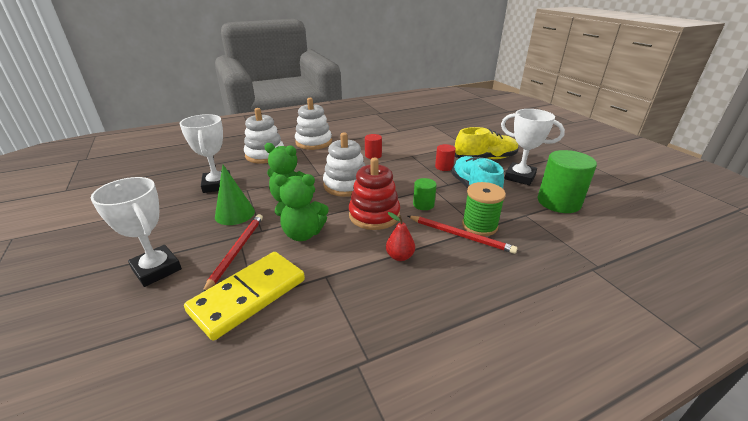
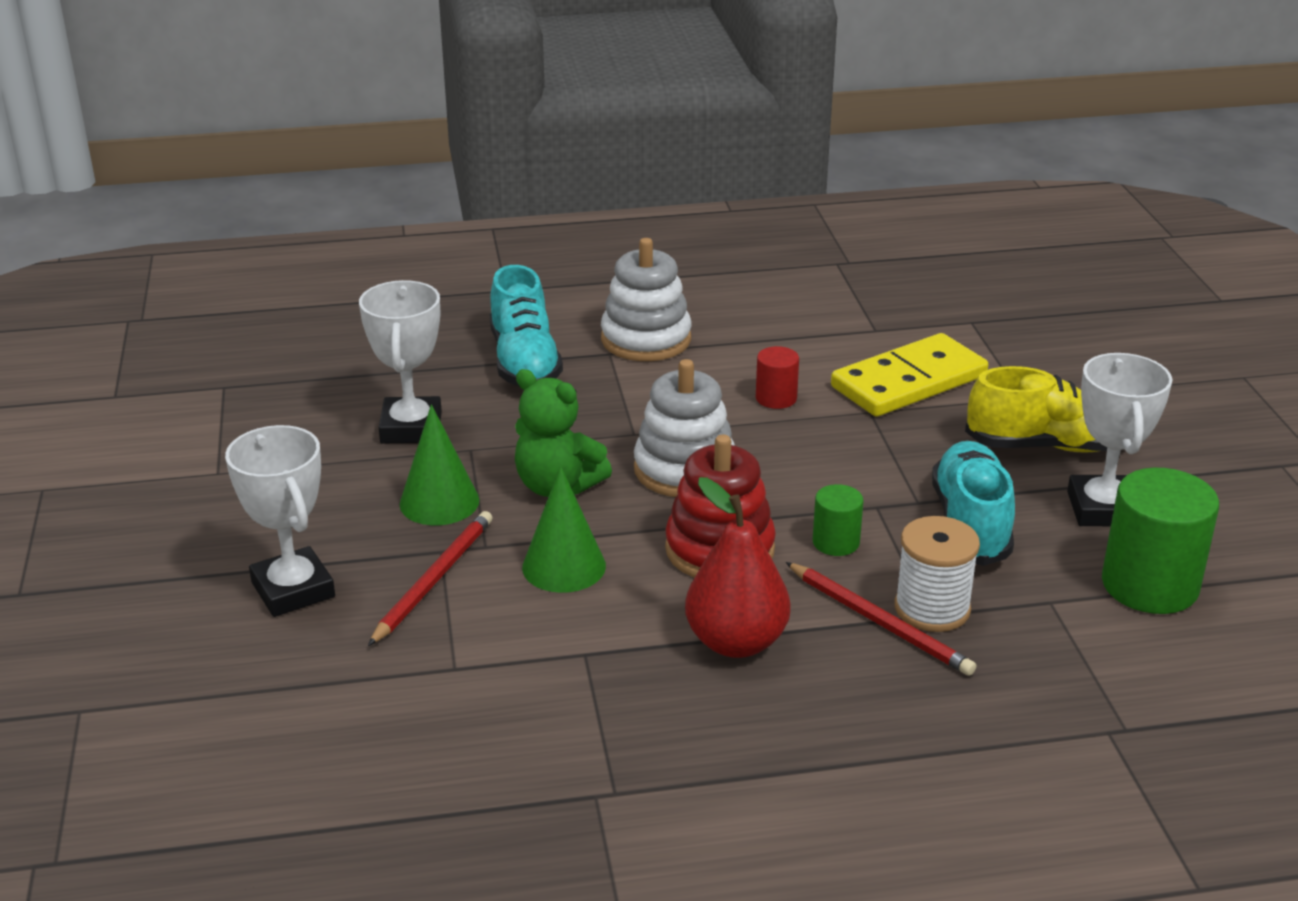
camera: 15 degrees right, 0 degrees up
(249, 296) = (444, 663): yellow domino -> yellow domino (909, 382)
(265, 155) = (524, 362): white stacking toy -> turquoise shoe
(303, 234) = (564, 566): green teddy bear -> green cone
(400, 256) = (736, 642): red pear -> red pear, size x1.80
(444, 167) = (932, 455): red cylinder -> none
(479, 226) = (932, 608): green spool -> white spool
(519, 177) = (1103, 509): white trophy -> white trophy turned 45 degrees clockwise

